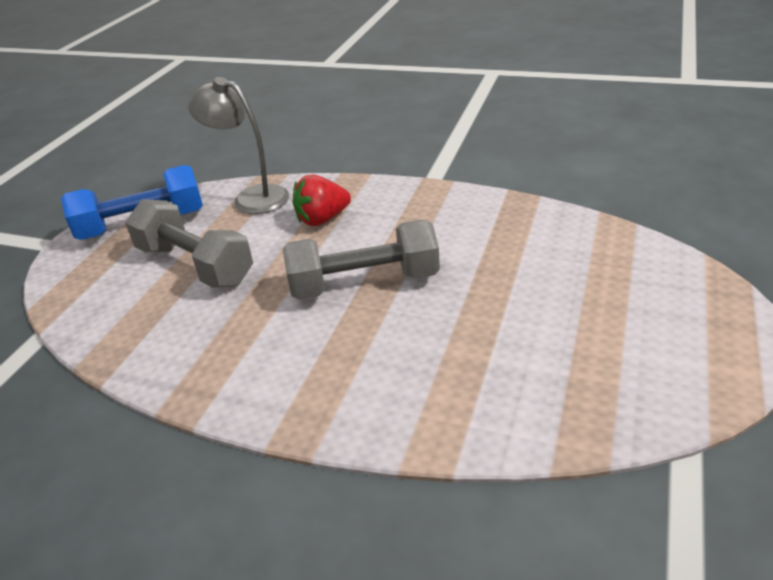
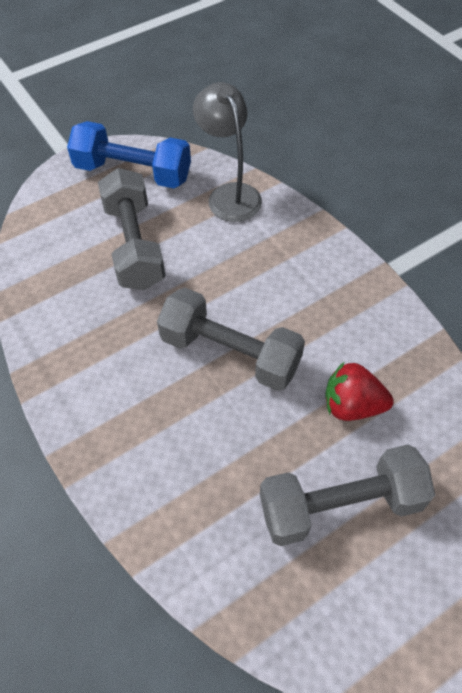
camera: 35 degrees right, 20 degrees up
(322, 219) = (260, 258): red strawberry -> red strawberry (352, 405)
(562, 317) = (340, 505): none -> grey dumbbell

